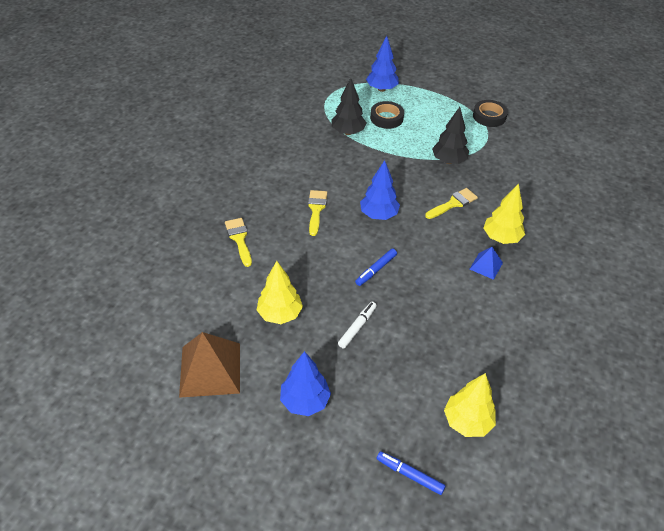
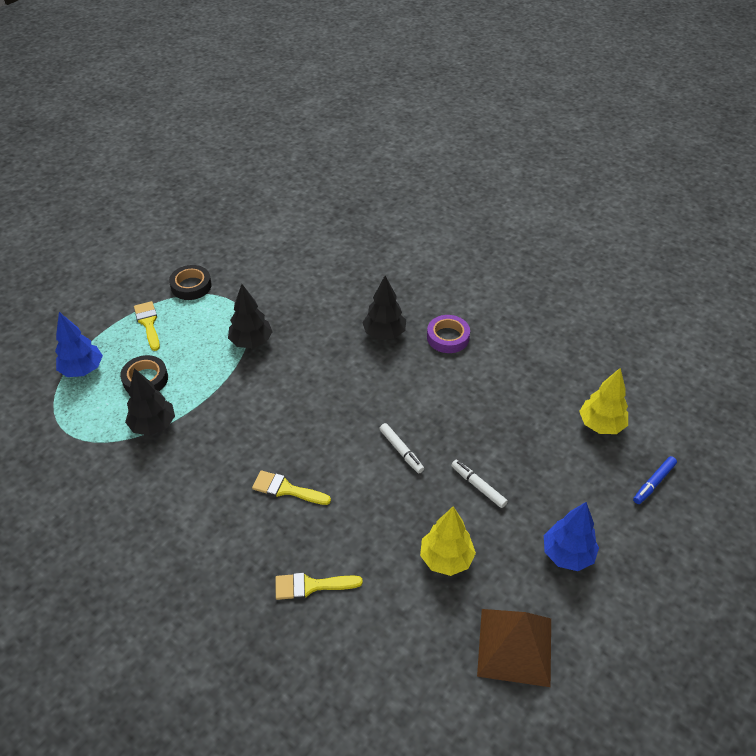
camera: 75 degrees left, 0 degrees up
(376, 270) = (401, 451): blue marker -> white marker
(378, 215) = (317, 428): blue tree -> none
(453, 203) = (321, 357): yellow brush -> yellow brush (148, 323)
(486, 266) = (419, 357): blue pyramid -> none
(501, 238) = (384, 334): yellow tree -> black tree
(521, 283) = (448, 337): none -> purple tape

